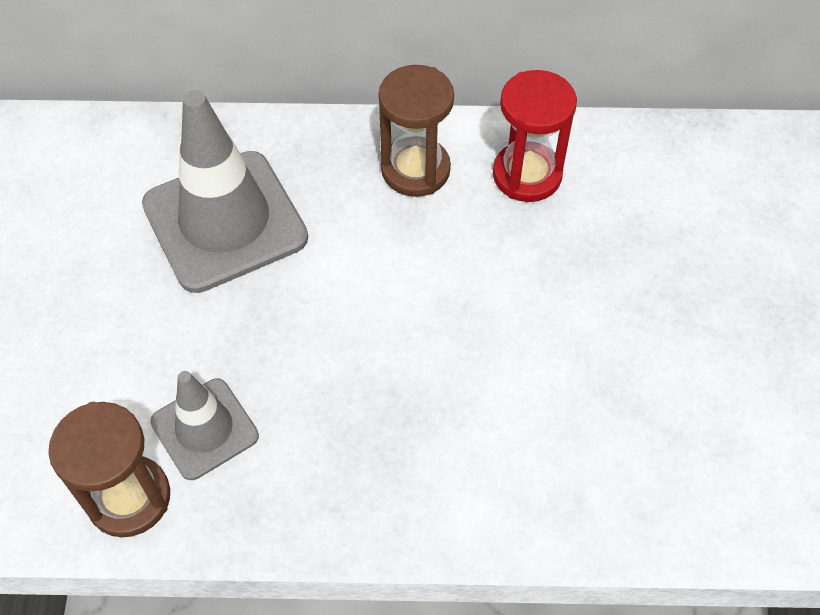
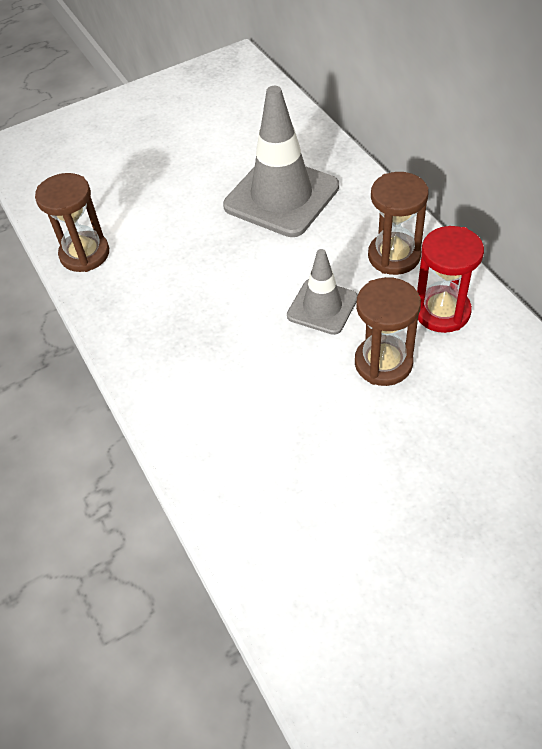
camera: 65 degrees right, 5 degrees down
(204, 429) = (143, 260): grey traffic cone -> grey traffic cone (322, 307)
(560, 264) = (383, 363): none -> brown hourglass

